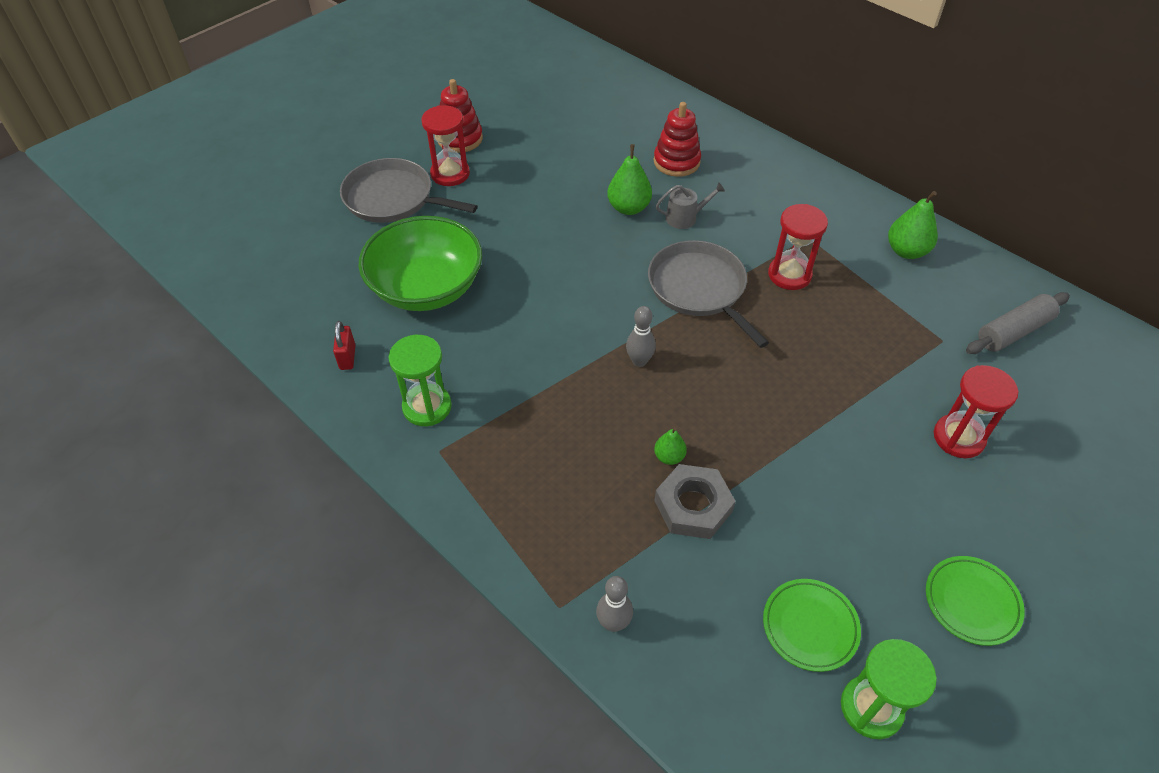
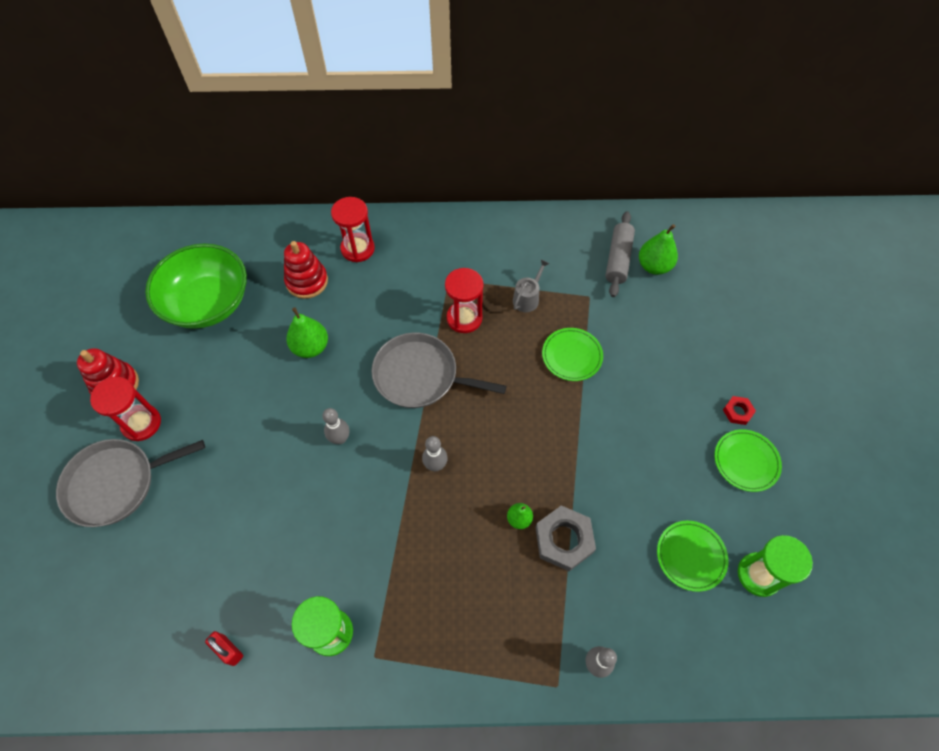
camera: 45 degrees left, 10 degrees up
(426, 288) = (228, 538): green bowl -> green bowl (208, 303)
(581, 285) = (340, 438): none -> grey bowling pin
(685, 218) = (357, 325): grey watering can -> grey watering can (527, 298)
(867, 374) = (571, 356): none -> green plate
(906, 251) = (514, 245): green pear -> green pear (654, 266)
(958, 438) = (653, 359): red hourglass -> red hourglass (357, 249)
(1012, 553) = (737, 412): none -> red nut

